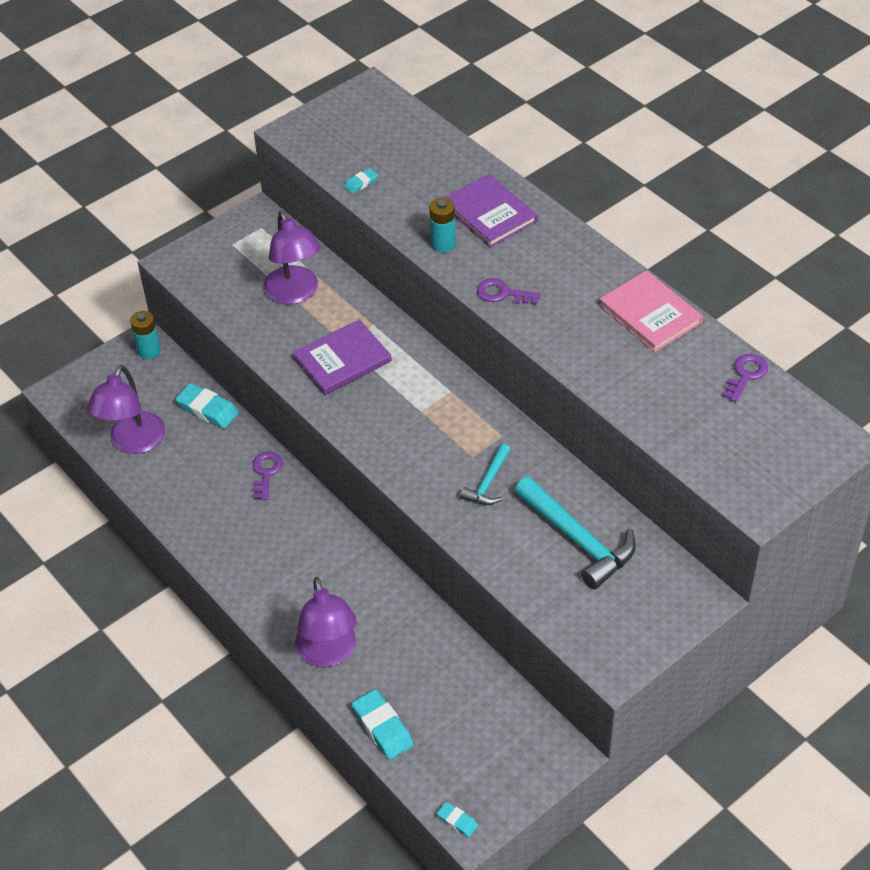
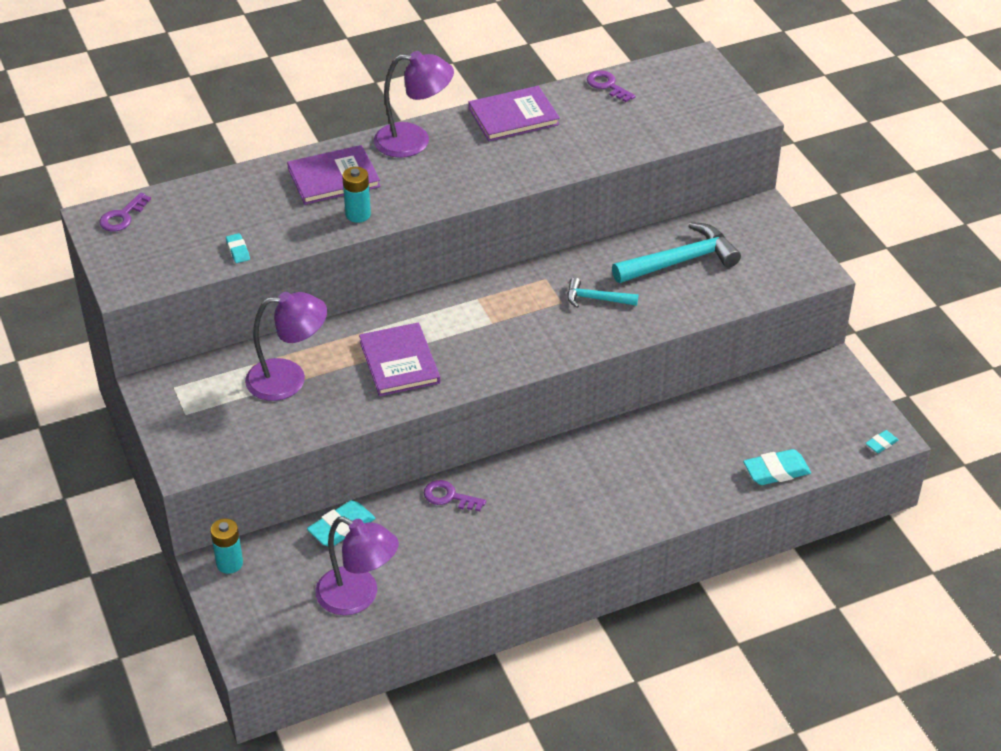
camera: 75 degrees left, 5 degrees down
(328, 653) = (685, 492): purple lamp -> purple lamp (414, 141)
(488, 482) = (596, 299): turquoise hammer -> turquoise hammer turned 150 degrees clockwise
(503, 294) = (444, 192): purple key -> purple key (122, 216)
(650, 314) = (513, 116): pink book -> purple book

